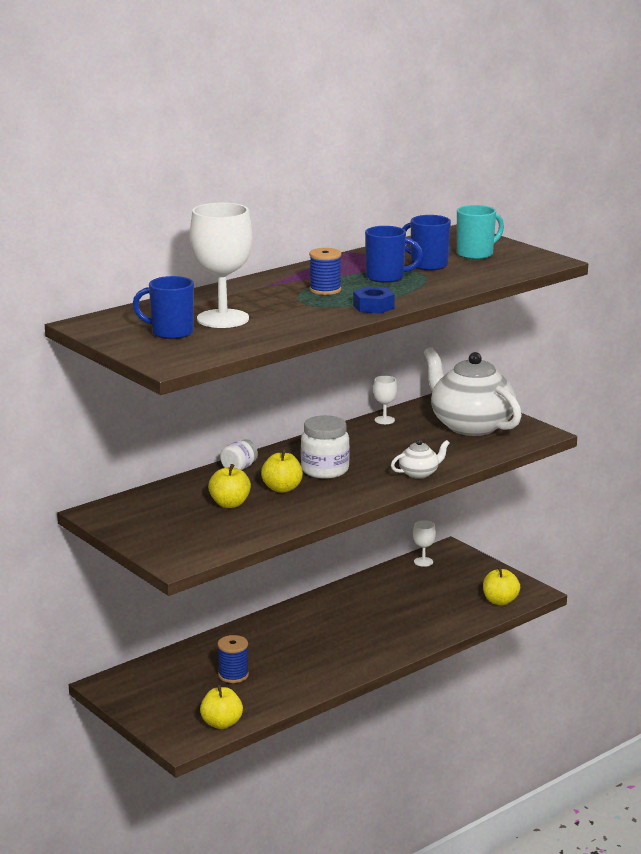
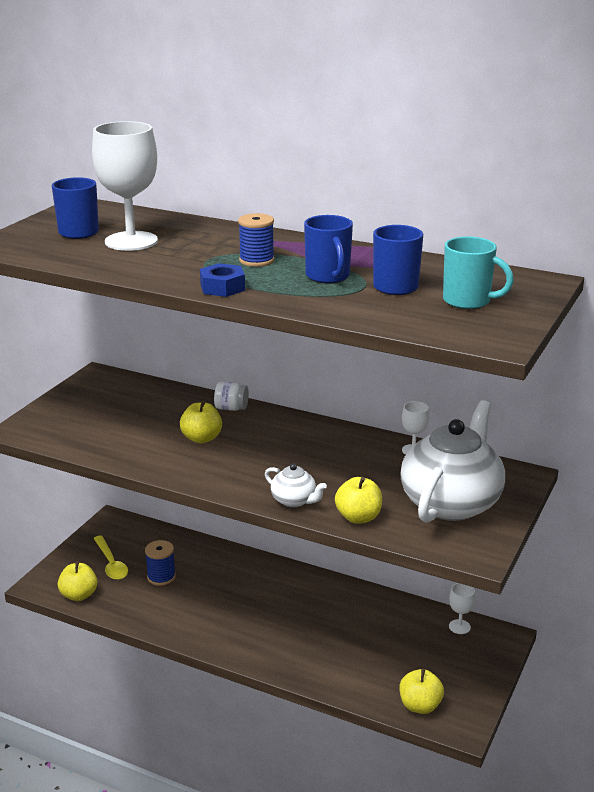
camera: 65 degrees right, 5 degrees up
(185, 698) = (111, 564): none -> yellow spoon
(230, 504) = (151, 423): yellow apple -> yellow apple (358, 517)
(325, 470) = (260, 449): white jar -> none

